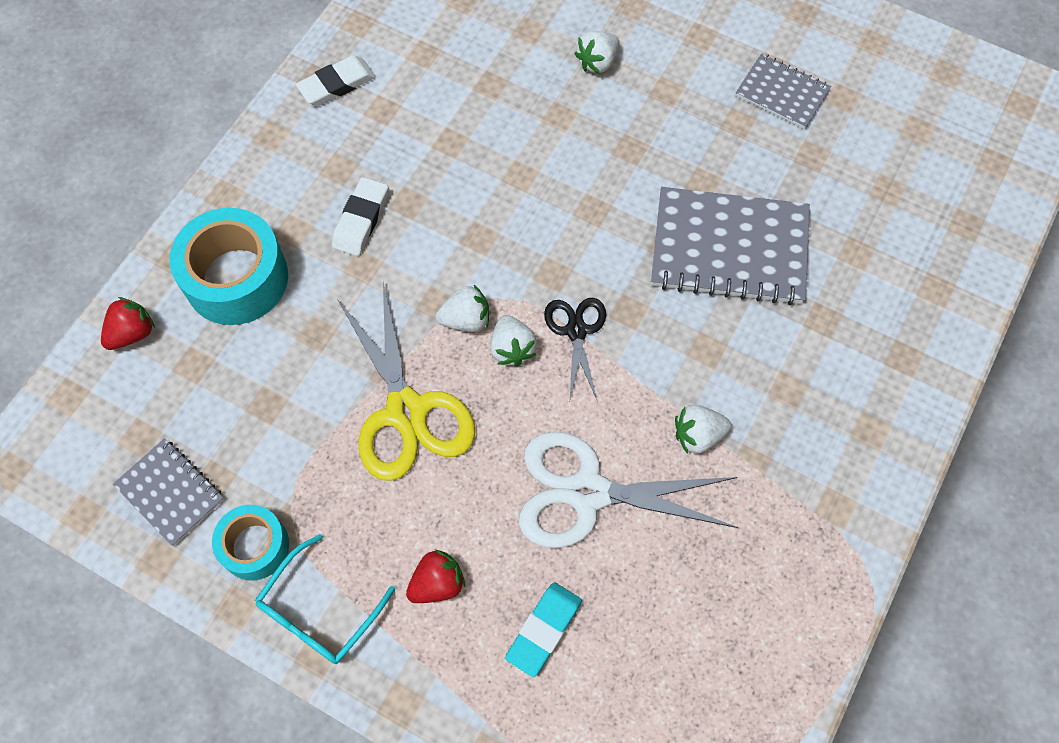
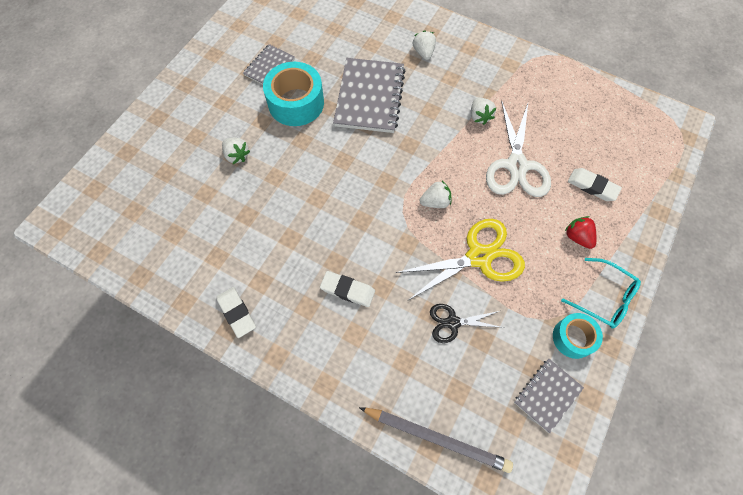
camera: 90 degrees left, 0 degrees up
(132, 333) = (437, 438): red strawberry -> grey pencil
(236, 278) = (392, 368): turquoise tape -> turquoise tape (296, 103)
(466, 320) = (418, 226): white strawberry -> white strawberry (423, 52)
(544, 630) = (592, 186): turquoise eraser -> white eraser
(576, 331) = (422, 169): black scissors -> black scissors (453, 322)

